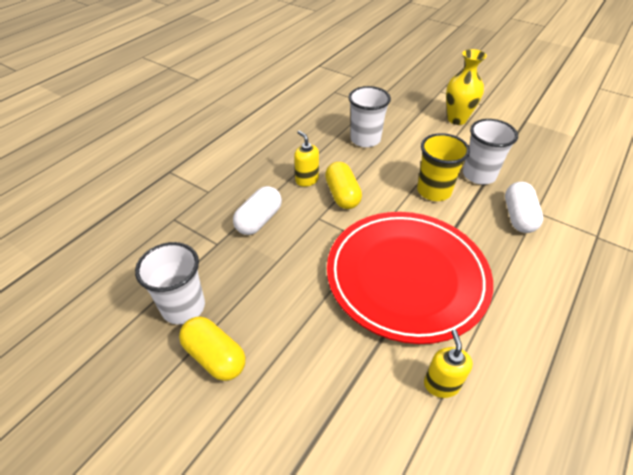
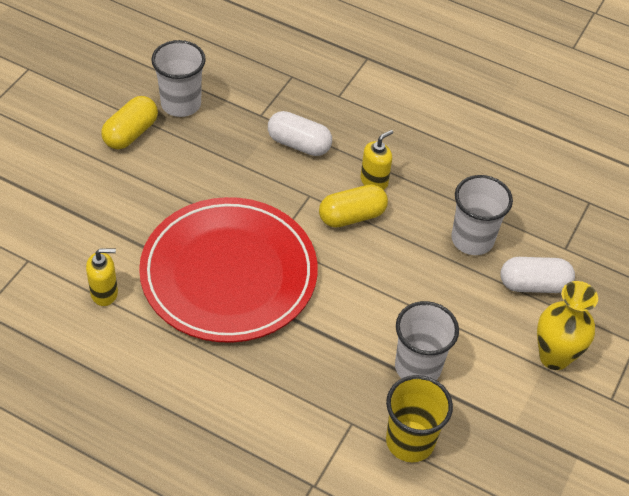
camera: 80 degrees right, 5 degrees up
(434, 191) = (375, 311): yellow cup -> yellow cup (410, 441)
(518, 217) = (338, 399): white capsule -> white capsule (534, 285)

